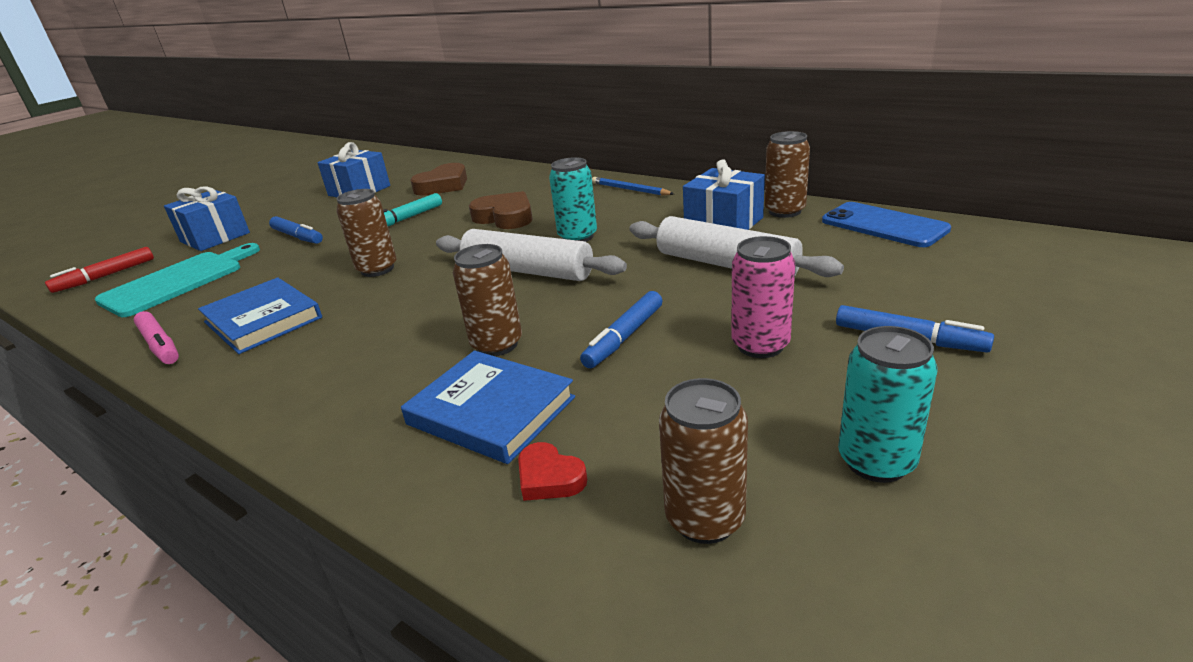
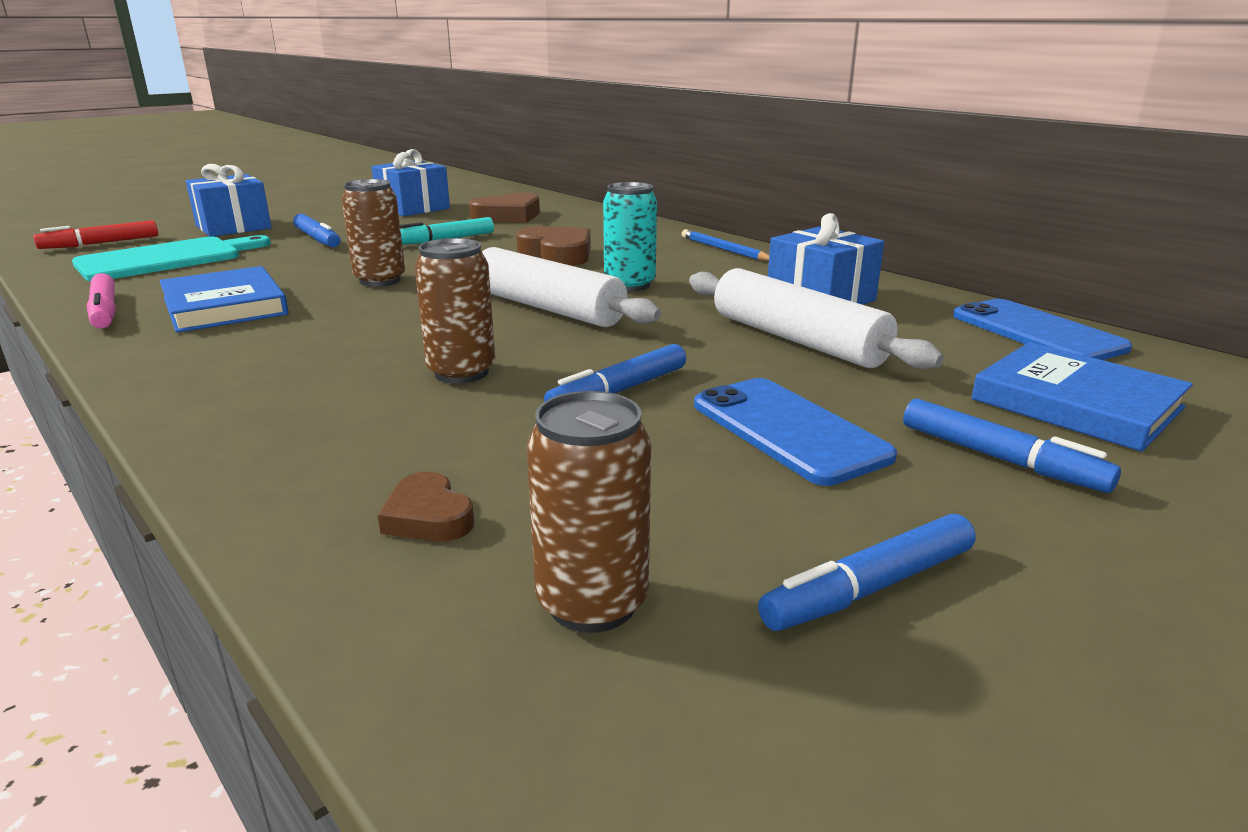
camera: 10 degrees right, 5 degrees down
(491, 411) = (408, 436): blue book -> blue book (1076, 403)
(549, 478) = (428, 517): red heart -> brown heart
(760, 345) = (788, 430): pink can -> blue phone
(784, 211) = (908, 298): brown can -> none
(876, 461) = (869, 588): turquoise can -> blue marker

